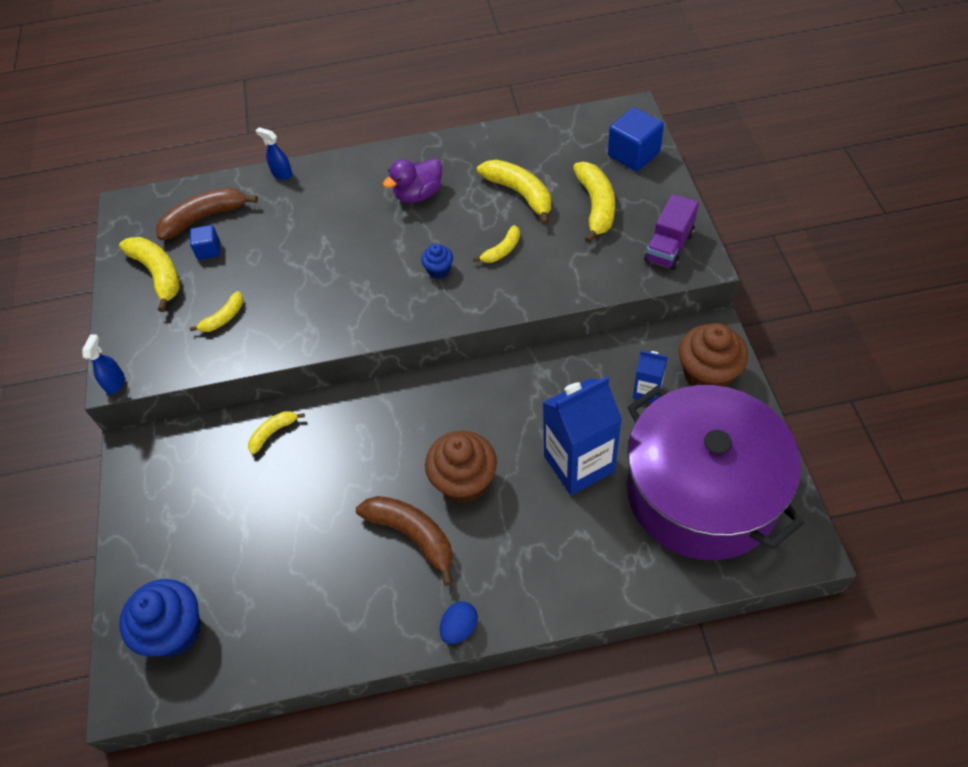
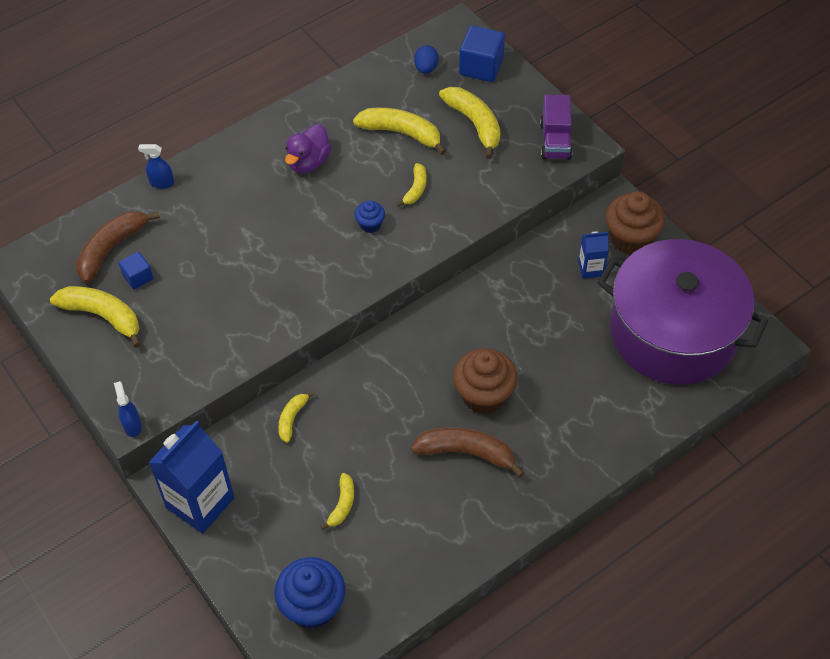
camera: 30 degrees left, 0 degrees up
(224, 318) = (197, 333): yellow banana -> yellow banana (342, 504)
(459, 628) = (545, 505): blue egg -> blue egg (426, 68)
(579, 464) = (568, 346): blue carton -> blue carton (200, 503)

